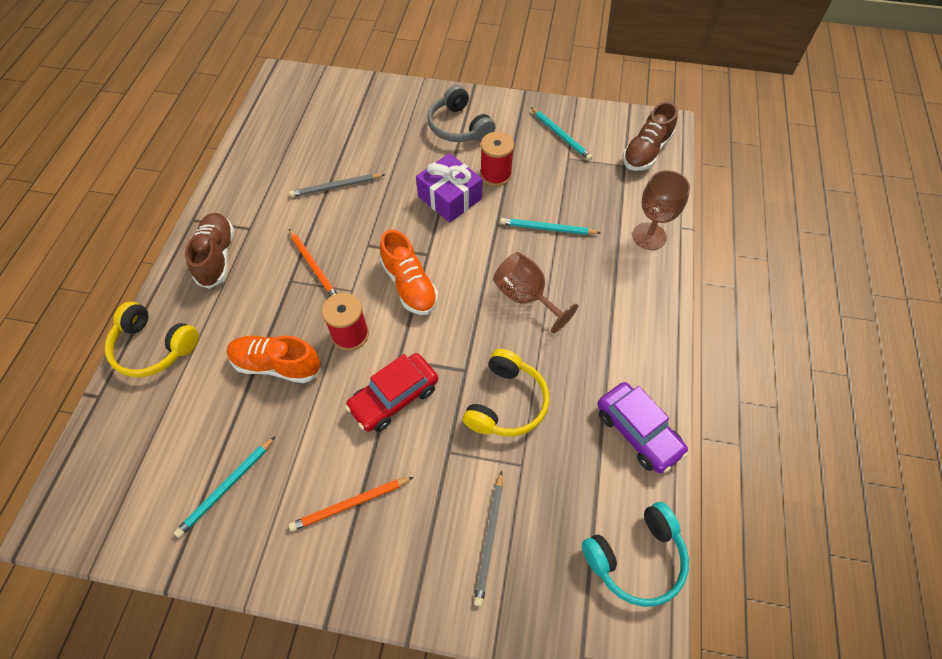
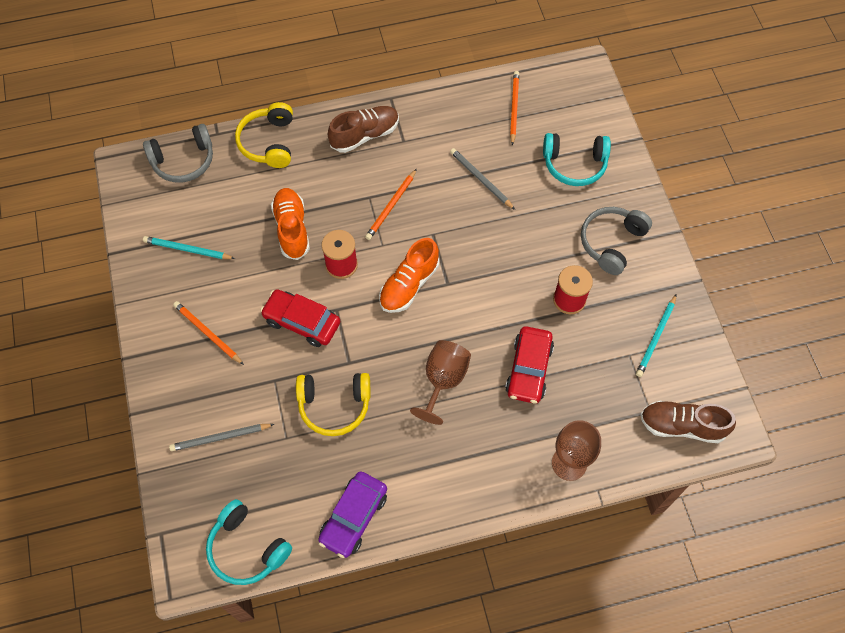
camera: 65 degrees right, 5 degrees up
(104, 448) = (183, 161): none -> grey headphones
(281, 135) = (514, 108): none -> orange pencil
(369, 119) = (574, 164): none -> turquoise headphones
(450, 198) = (519, 273): purple gift -> none
(547, 229) = (529, 369): turquoise pencil -> red car

